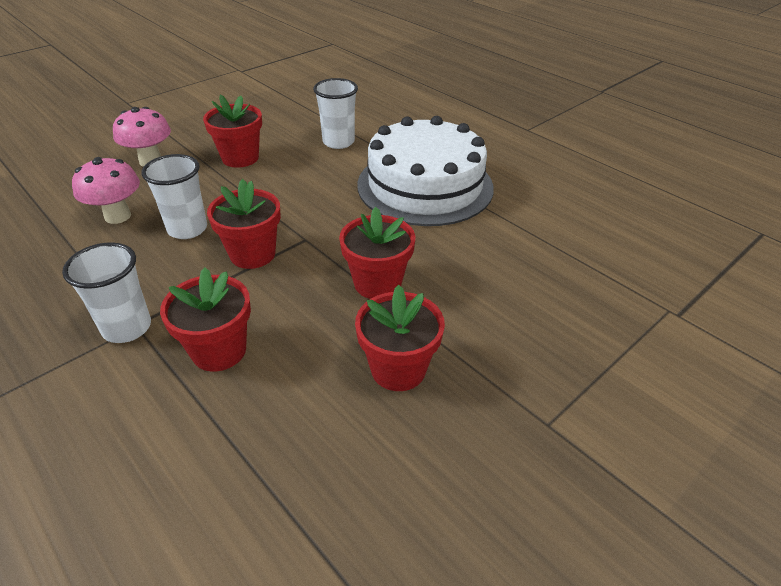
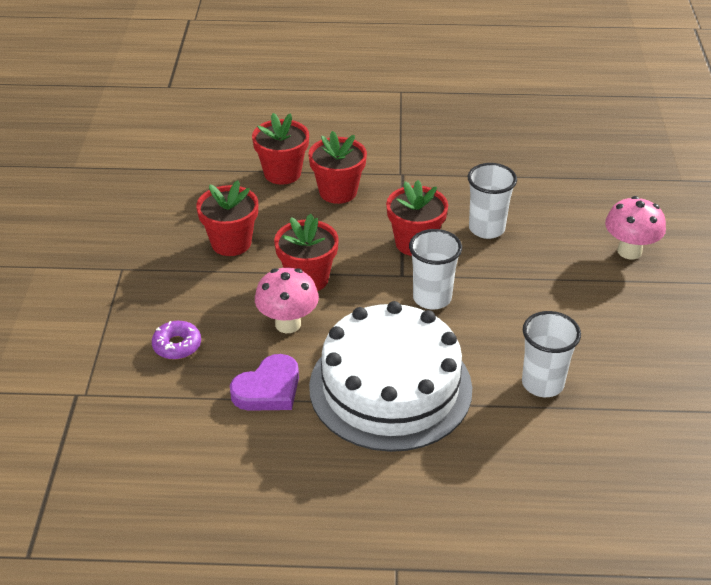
camera: 135 degrees right, 0 degrees up
(118, 216) = (545, 206): pink mushroom -> pink mushroom (288, 324)
(127, 328) = (402, 170): white cup -> white cup (432, 298)
(240, 158) = (579, 303): red flower pot -> red flower pot (282, 173)
(508, 229) = (268, 389): none -> purple heart
(553, 300) = (177, 345): none -> purple donut

